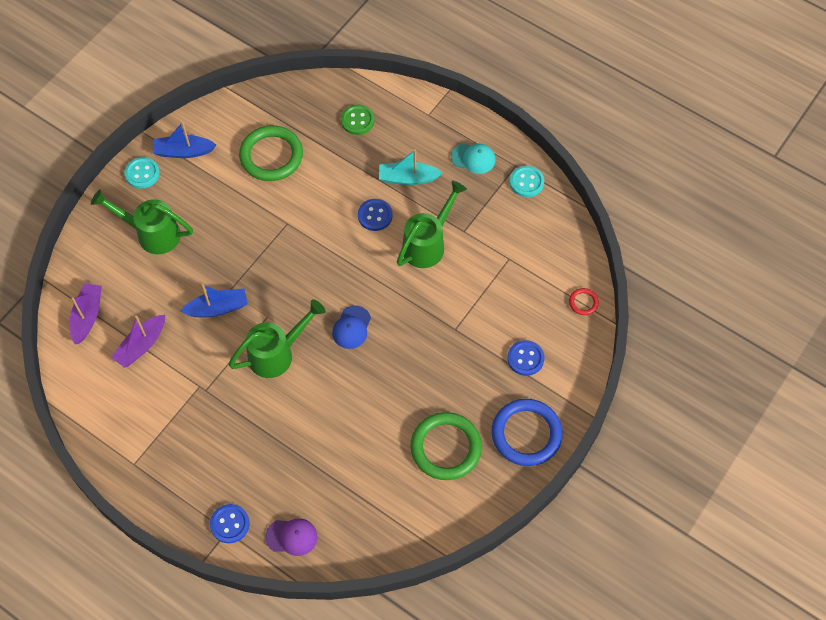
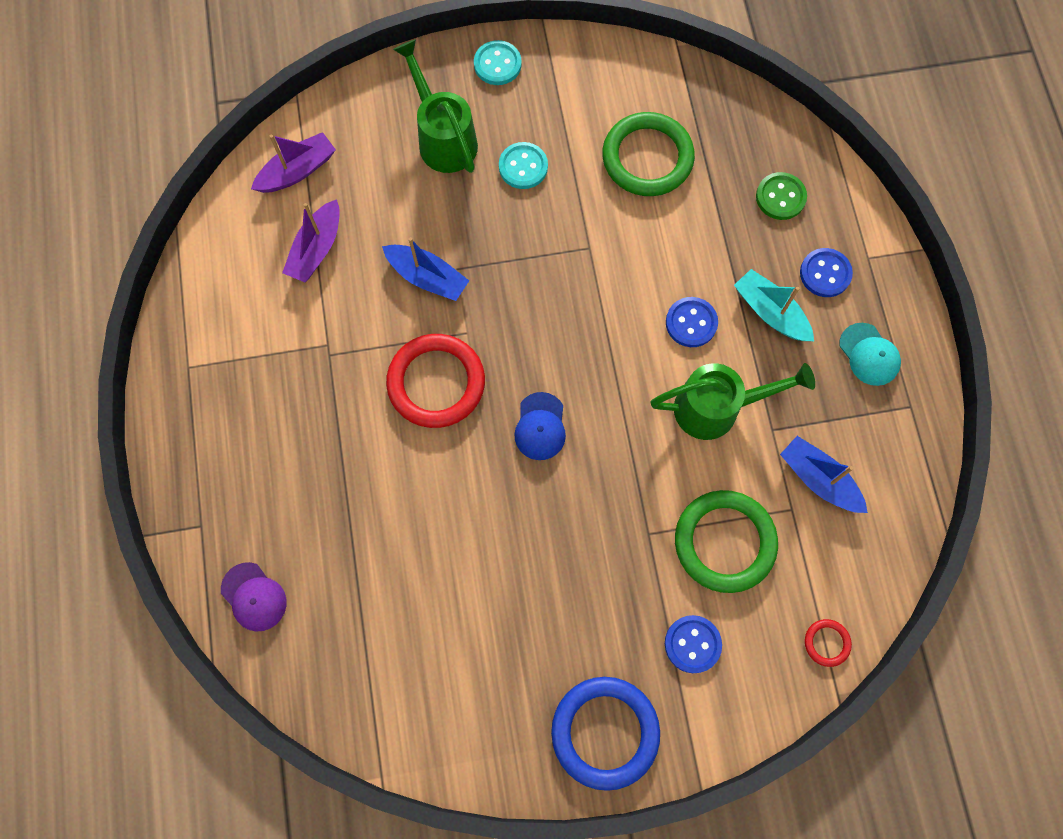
camera: 45 degrees right, 10 degrees up
(141, 345) = (316, 249): purple boat -> purple boat turned 60 degrees counterclockwise
(183, 151) = (562, 75): blue boat -> blue boat (818, 479)
(230, 524) = (210, 521): blue button -> blue button (825, 273)
(277, 354) = (436, 383): green watering can -> red ring
(351, 327) = (540, 426): blue cap -> blue cap turned 60 degrees counterclockwise
(446, 448) = (503, 659): green ring -> green ring (724, 542)
(526, 182) = (904, 438): turquoise button -> turquoise button (523, 167)

